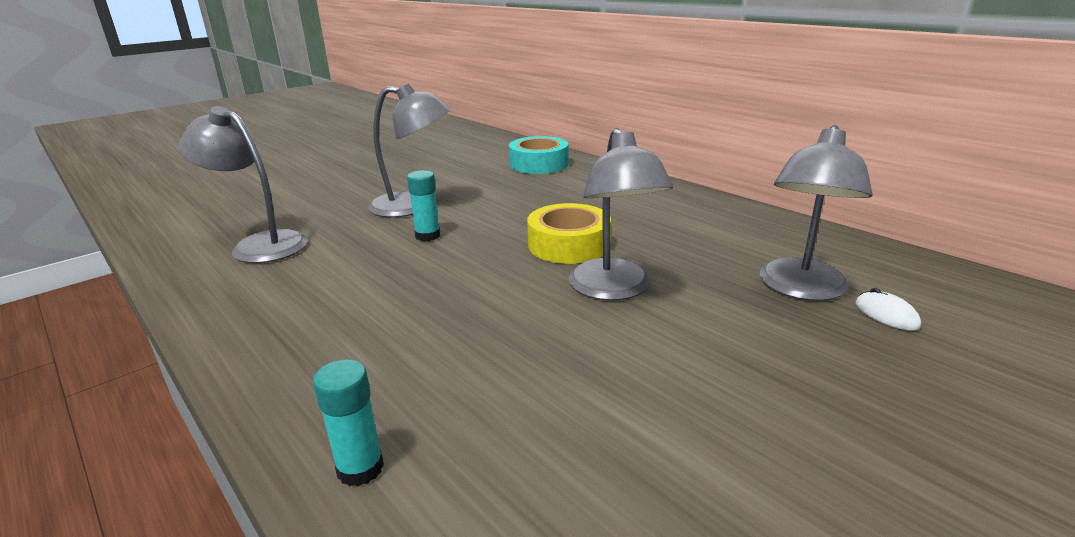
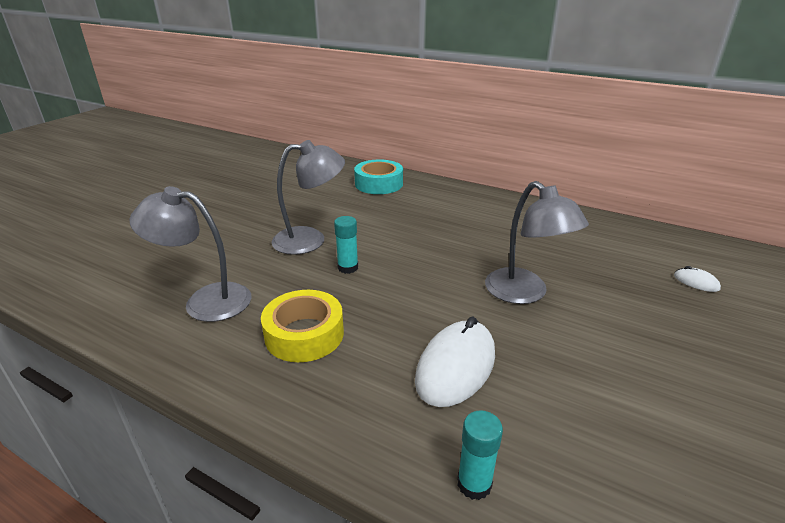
camera: 20 degrees left, 5 degrees up
(455, 348) = (455, 366): none -> white mouse
(569, 245) = (463, 259): yellow tape -> yellow tape (304, 334)
(800, 289) = (636, 271): grey lamp -> none

